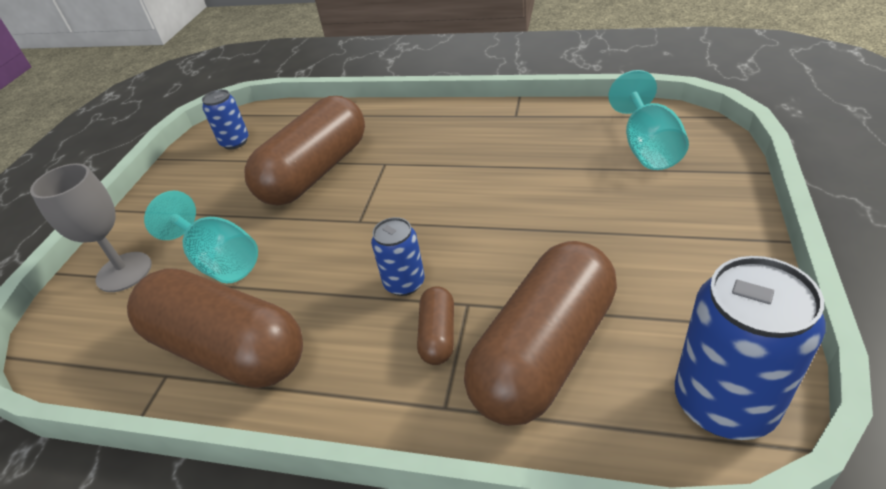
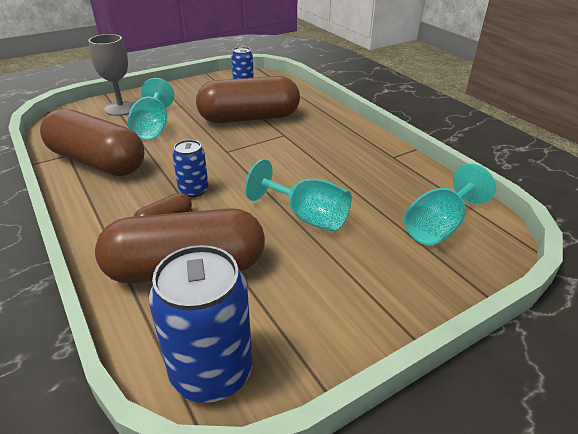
camera: 40 degrees right, 5 degrees down
(228, 349) = (97, 162): brown capsule -> brown capsule turned 45 degrees counterclockwise
(549, 219) = (307, 217): none -> turquoise goblet

